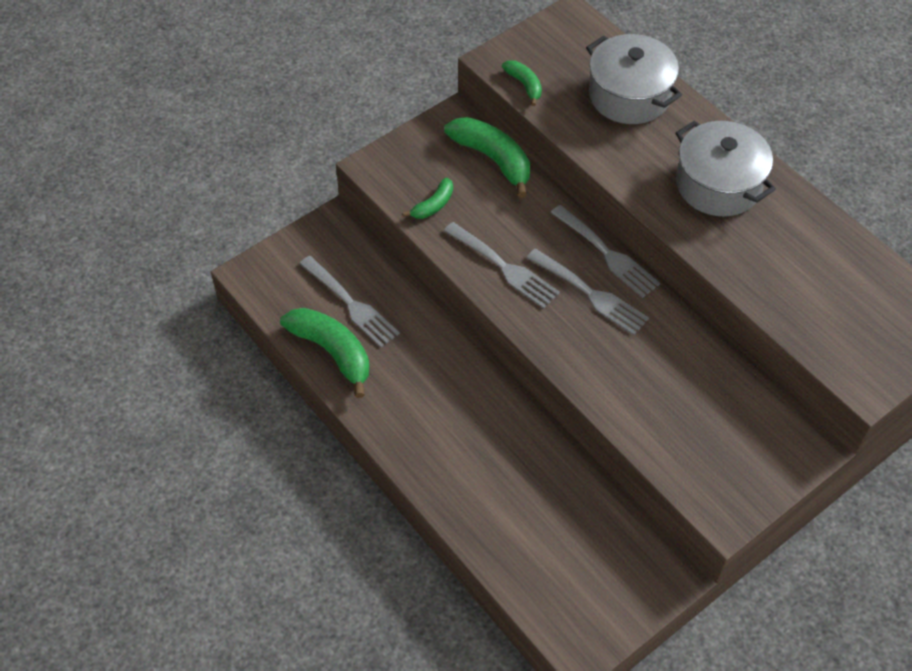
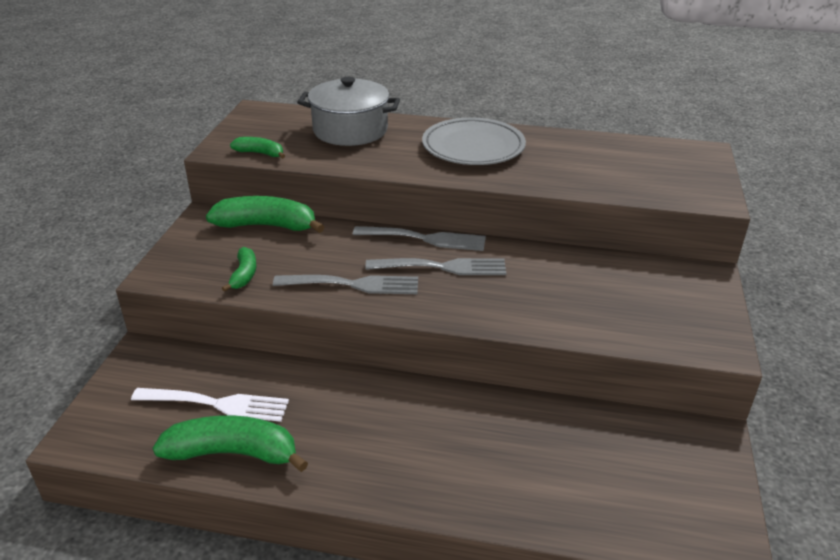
camera: 40 degrees left, 20 degrees down
(351, 304) = (217, 404): grey fork -> white fork
(718, 184) = (473, 147): grey pot -> grey plate

